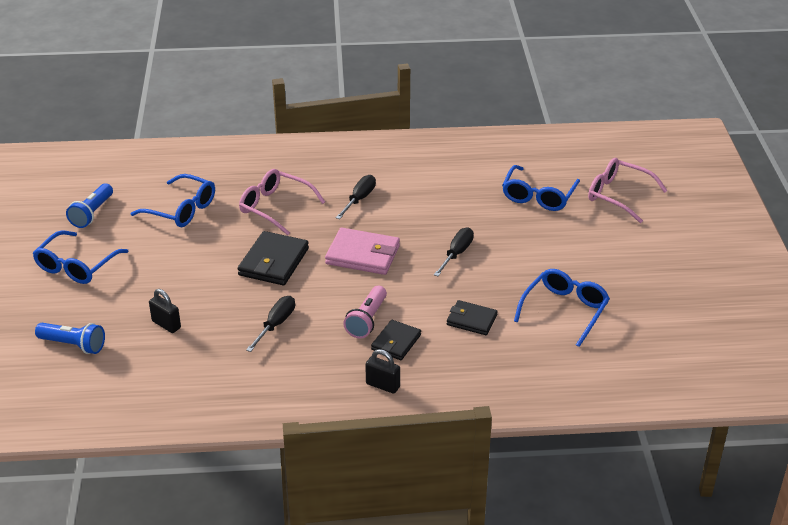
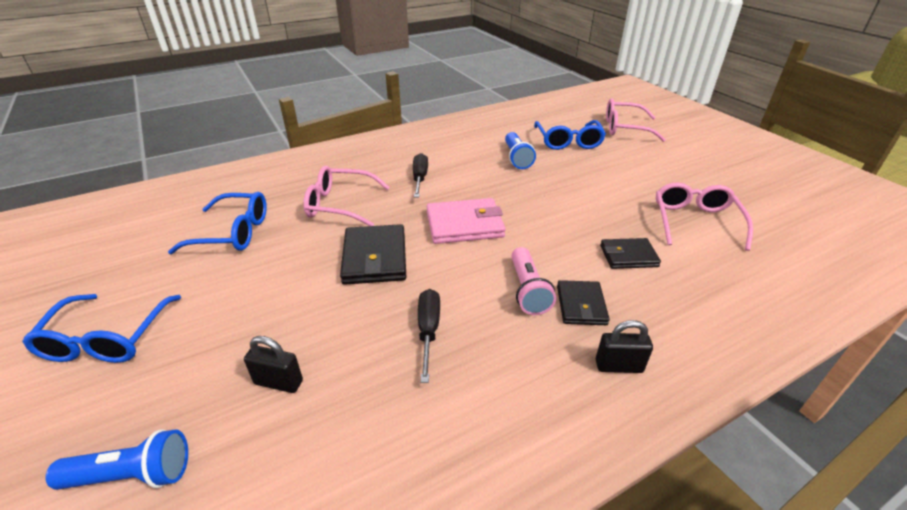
camera: 25 degrees left, 0 degrees up
(92, 213) = (114, 265): blue flashlight -> blue flashlight (517, 158)
(456, 254) = (550, 200): black screwdriver -> none
(564, 311) = (695, 222): blue glasses -> pink glasses

